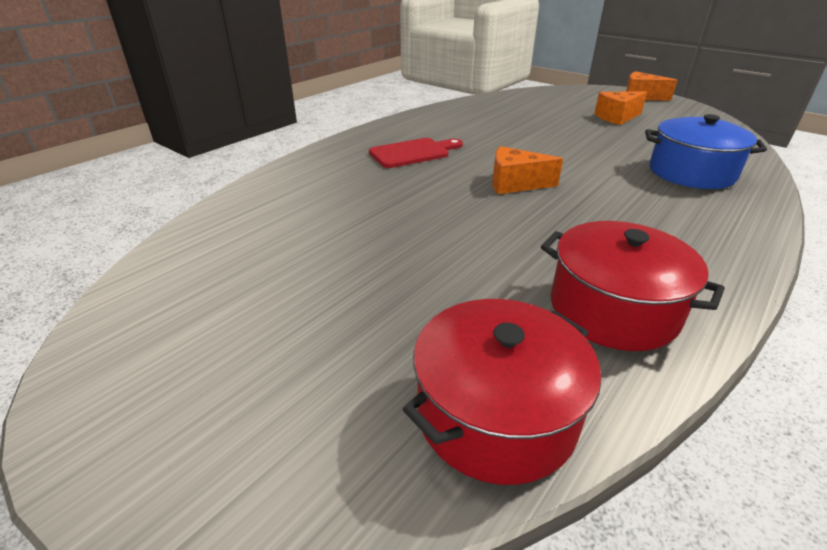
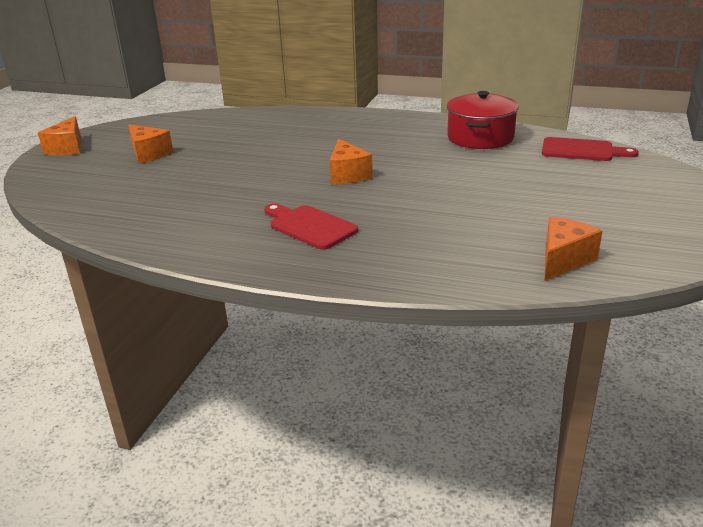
camera: 110 degrees left, 5 degrees down
(220, 241) = (563, 260): none -> orange cheese
(496, 414) = (581, 150): red pot -> red cutting board
(691, 172) = (280, 127): blue pot -> none

